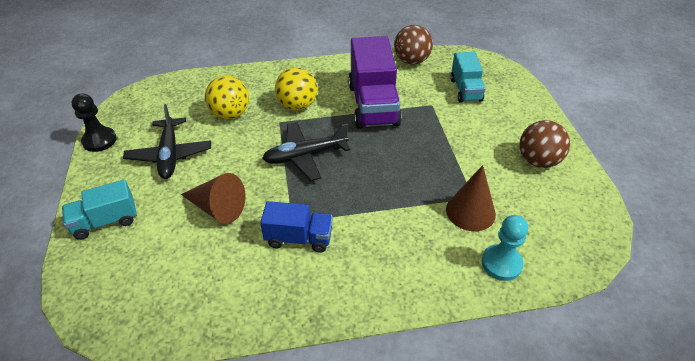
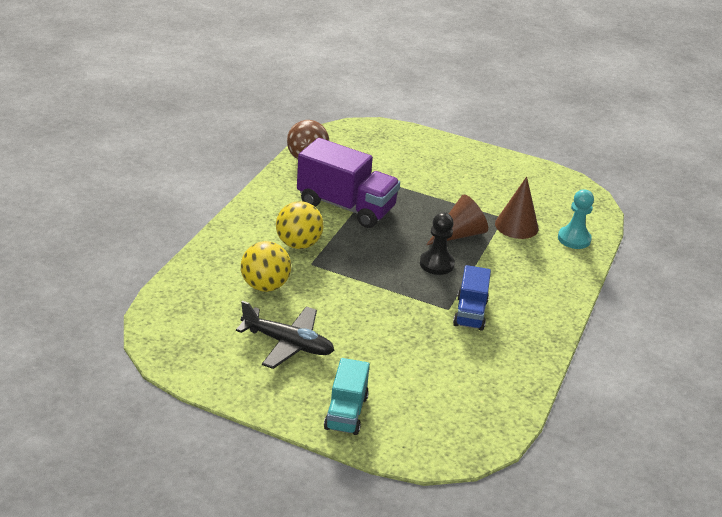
camera: 60 degrees left, 10 degrees down
(99, 140) = (210, 382): black pawn -> black pawn (436, 264)
(217, 208) = (393, 341): brown cone -> brown cone (459, 234)
(299, 238) = (470, 313): blue truck -> blue truck turned 150 degrees clockwise
(305, 156) = (375, 269): black plane -> none
(465, 90) = (380, 156): turquoise truck -> none
(538, 161) = (494, 172): brown ball -> none

